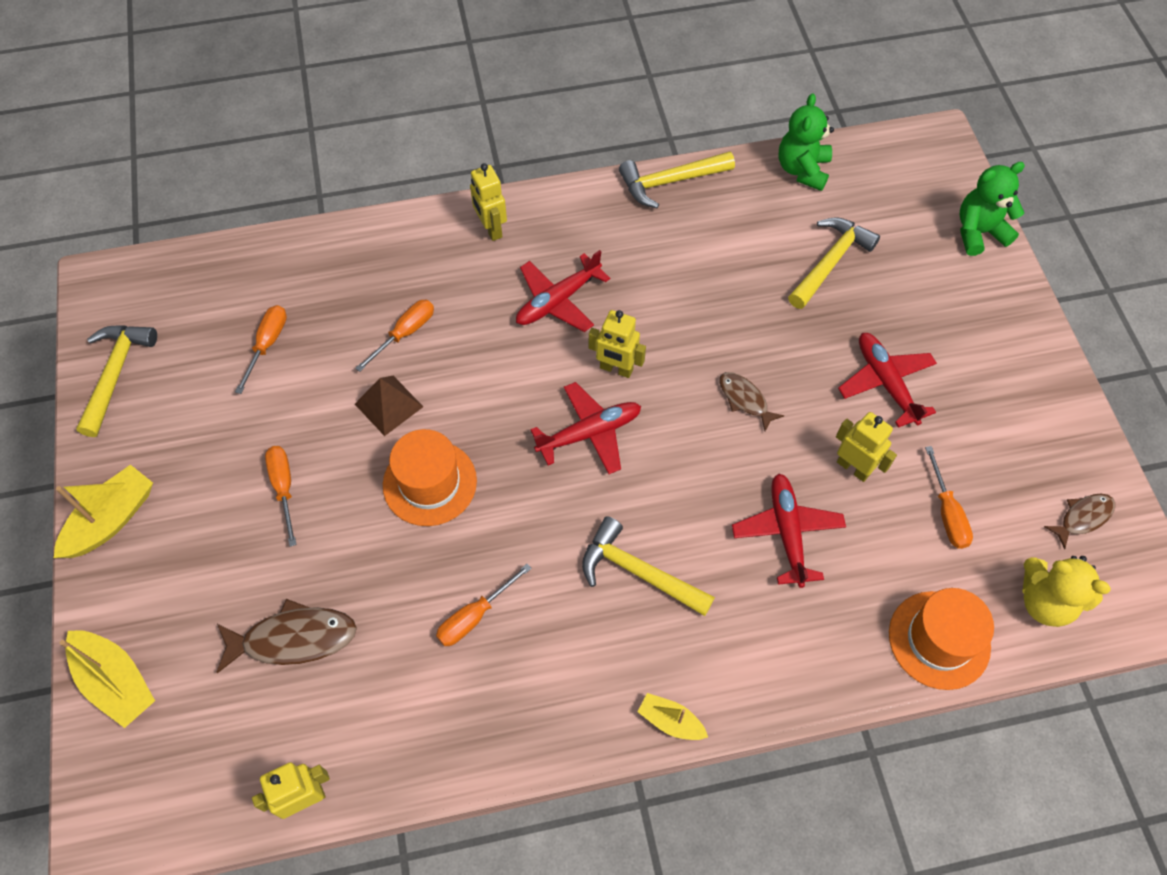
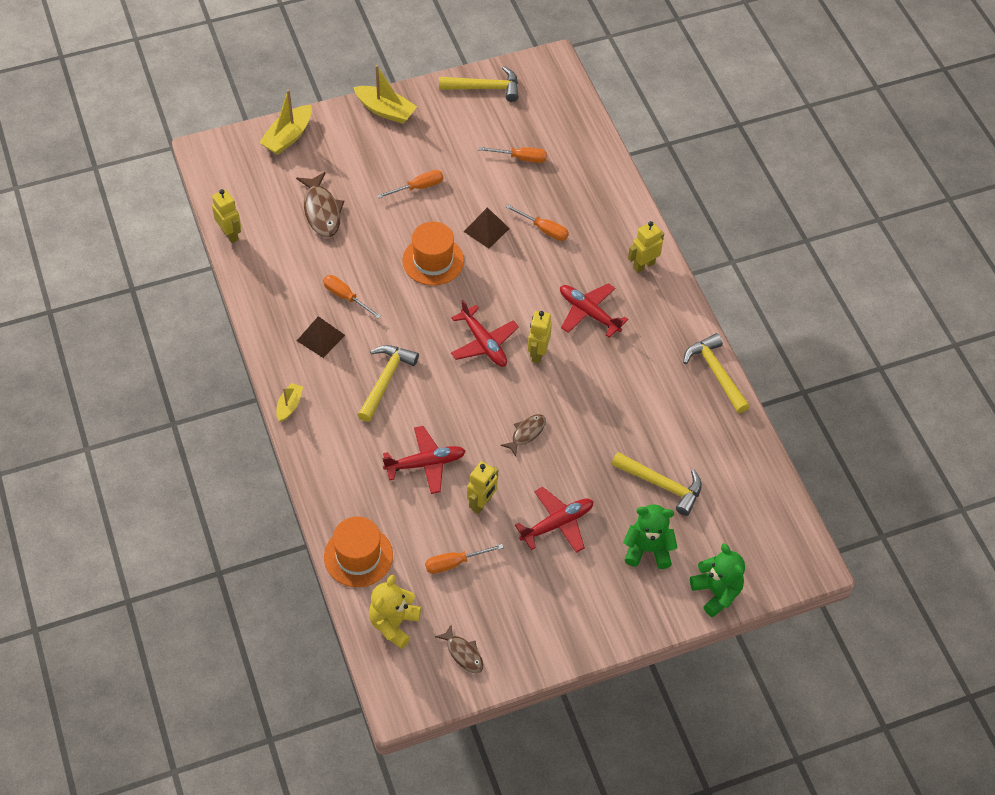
camera: 80 degrees right, 5 degrees down
(547, 662) = (320, 338): none -> brown pyramid
(802, 170) = (751, 463): green teddy bear -> green teddy bear (648, 549)

